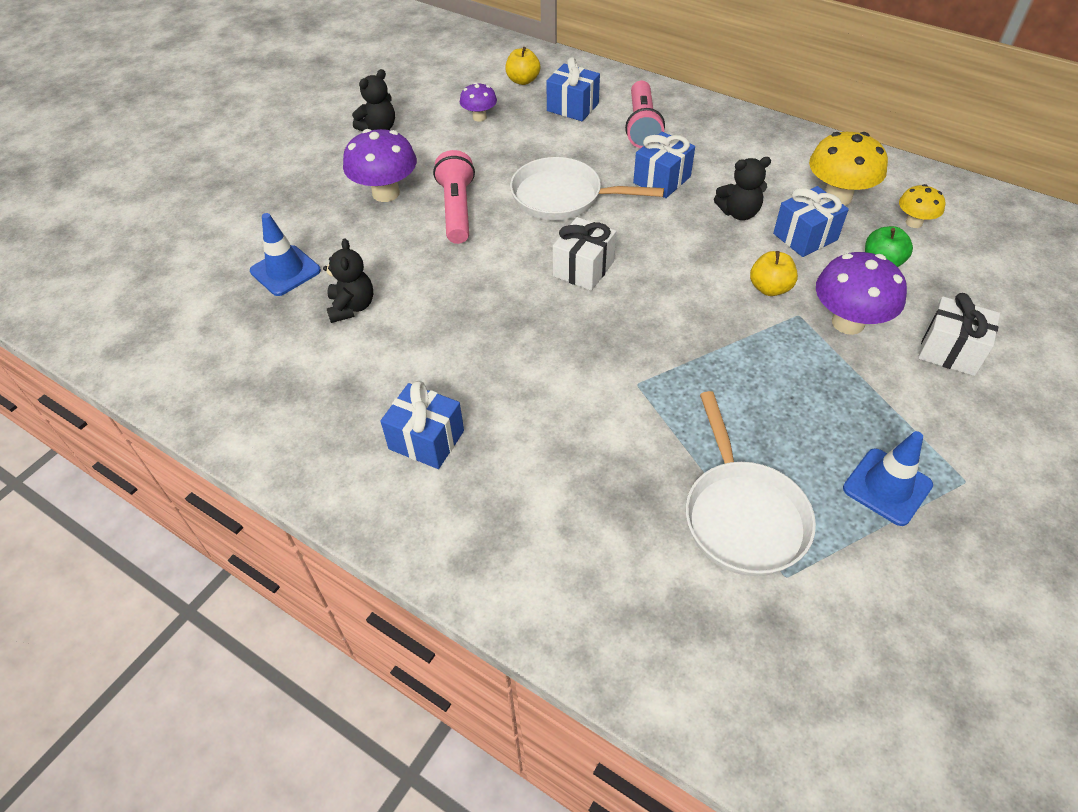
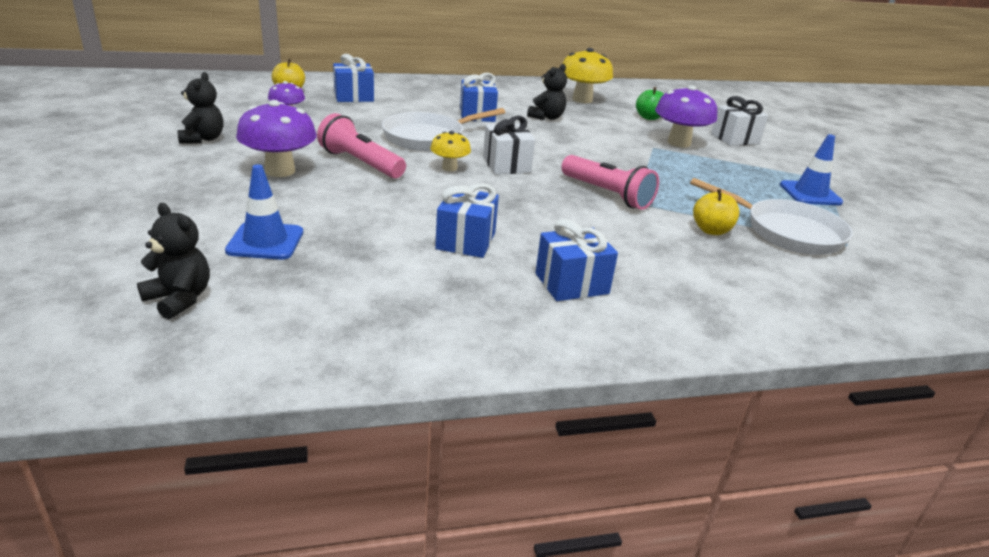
camera: 50 degrees left, 20 degrees down
(352, 307) = (373, 240): black teddy bear -> black teddy bear (179, 299)
(642, 126) = (419, 96): pink flashlight -> pink flashlight (607, 194)
(769, 288) = (620, 141): yellow apple -> yellow apple (711, 230)
(805, 237) = (597, 118): blue gift -> blue gift (465, 241)
(914, 222) = (633, 100): yellow mushroom -> yellow mushroom (449, 168)

